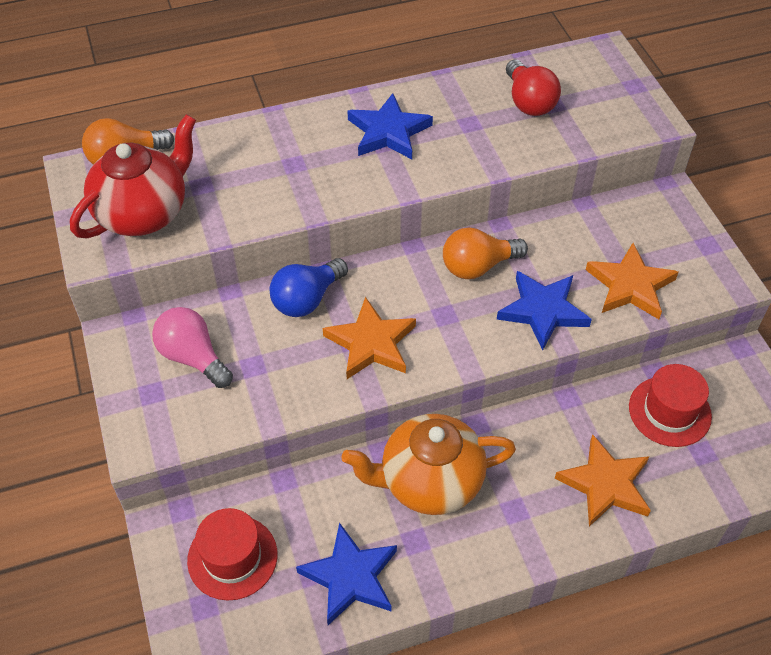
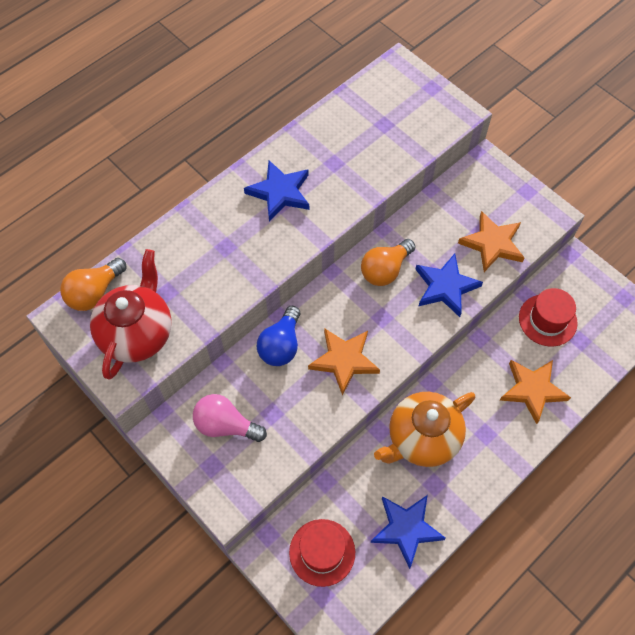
camera: 25 degrees left, 10 degrees up
(528, 102) = (366, 129): red light bulb -> none

